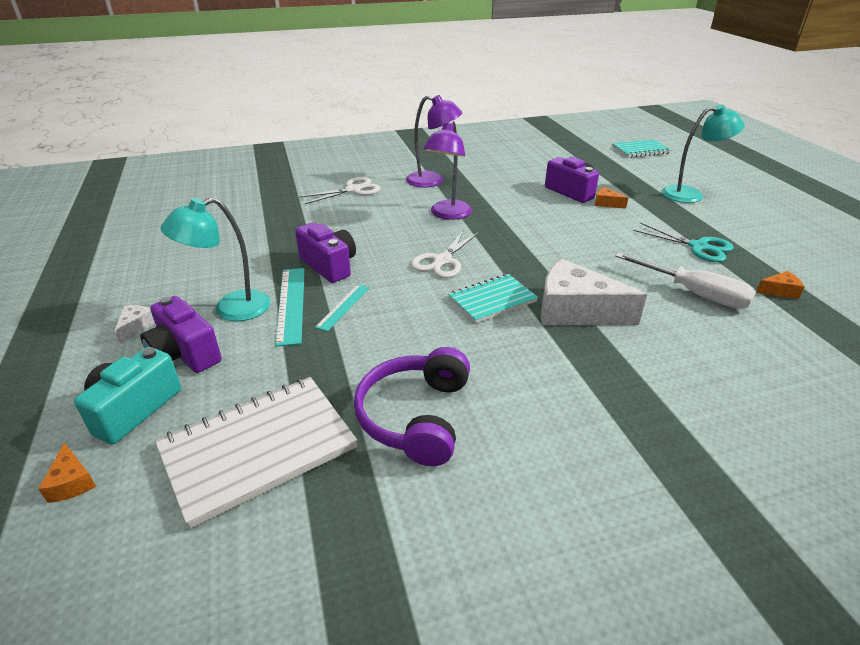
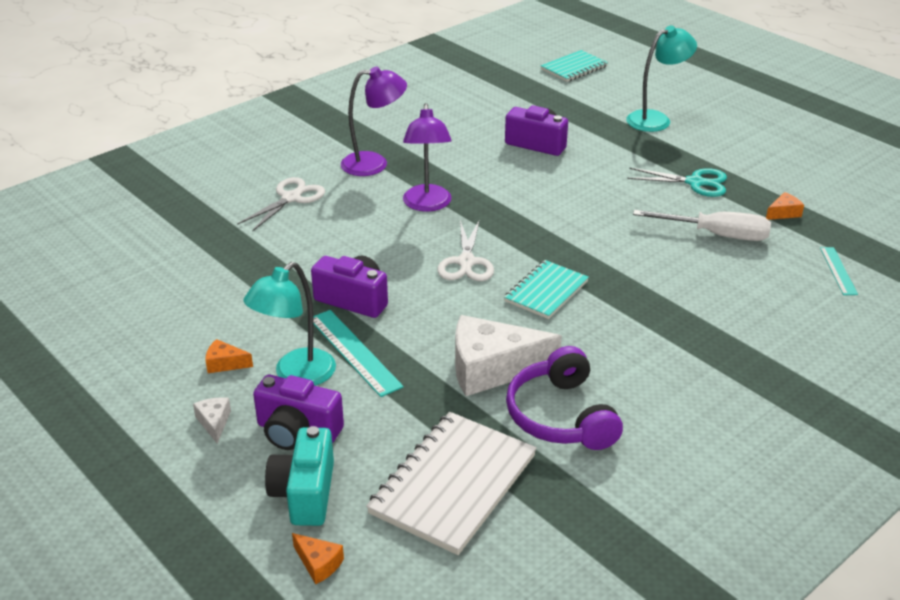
camera: 25 degrees left, 0 degrees up
(343, 307) = (409, 339): turquoise ruler -> turquoise ruler (838, 270)
(575, 311) = (627, 281): white cheese -> white cheese (492, 369)
(606, 203) = (581, 150): orange cheese -> orange cheese (225, 363)

